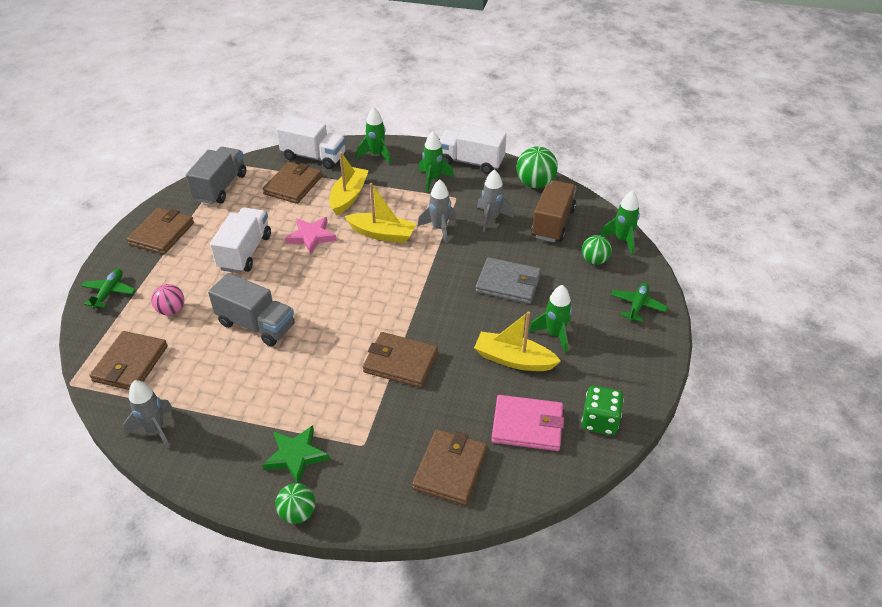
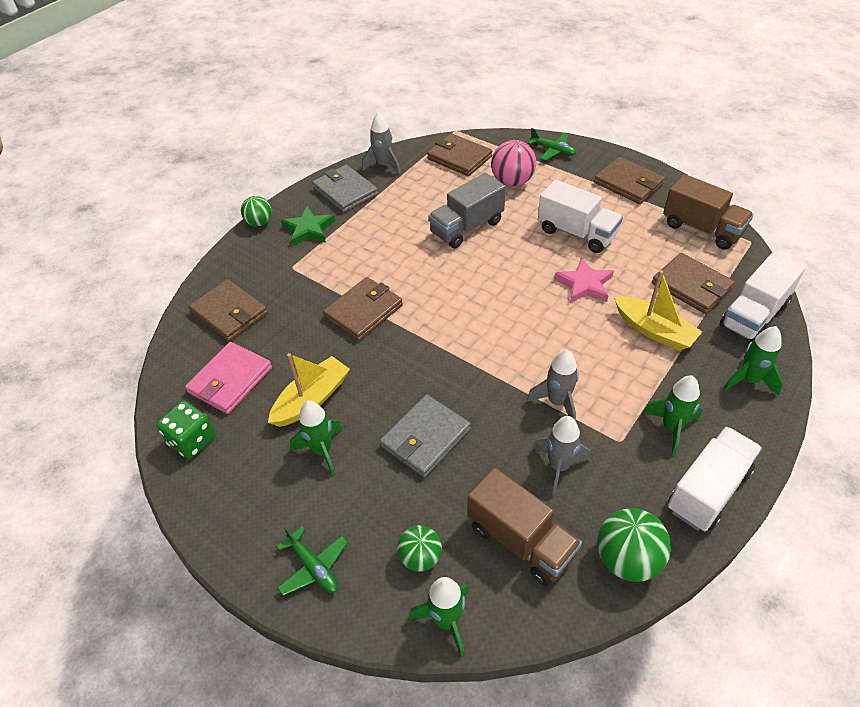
camera: 115 degrees right, 5 degrees up
(171, 310) = (512, 181): pink ball -> pink ball, size x1.55
(215, 448) = (345, 191): none -> grey wallet
(220, 187) = (702, 229): grey truck -> brown truck
(382, 234) = (567, 344): yellow boat -> none

